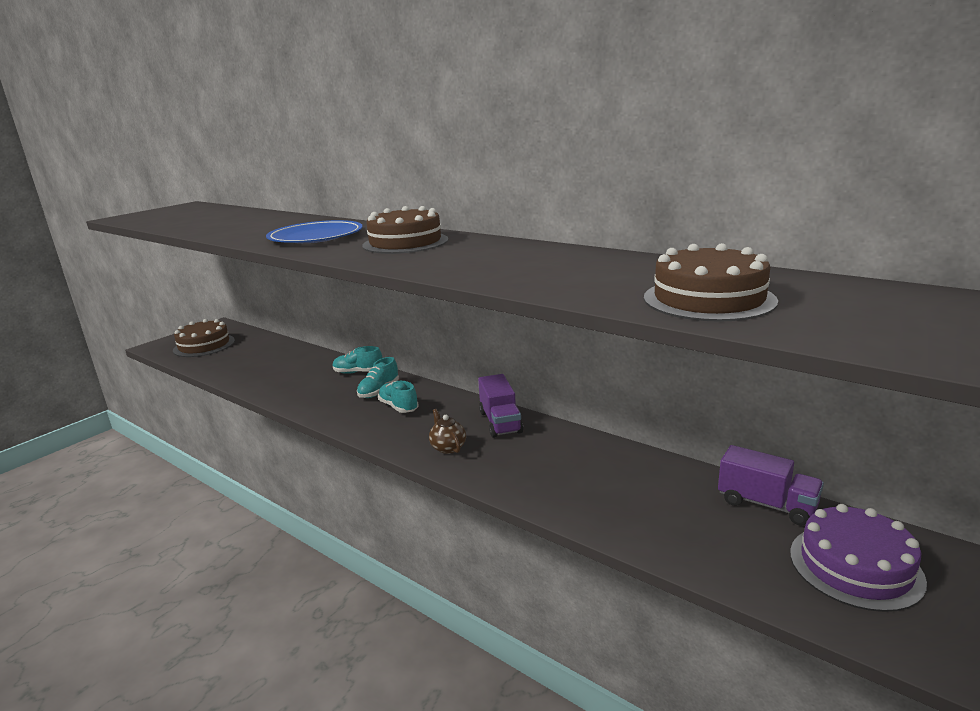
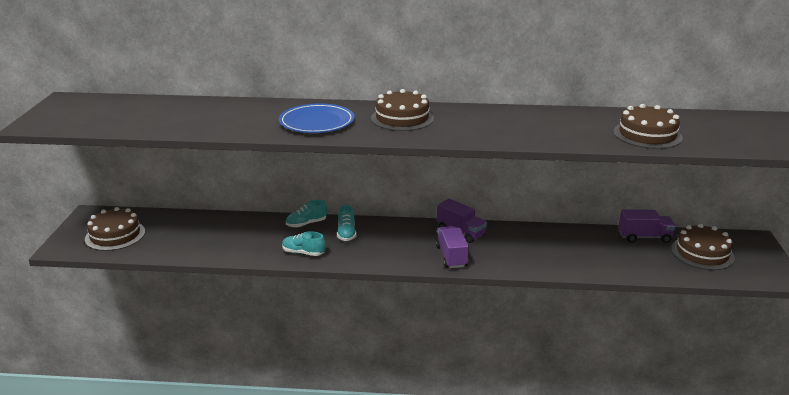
camera: 35 degrees left, 5 degrees up
(398, 407) = (379, 240): turquoise shoe -> turquoise shoe (303, 253)
(448, 447) = (451, 257): brown teapot -> purple truck
(855, 566) = (702, 253): purple cake -> brown cake

